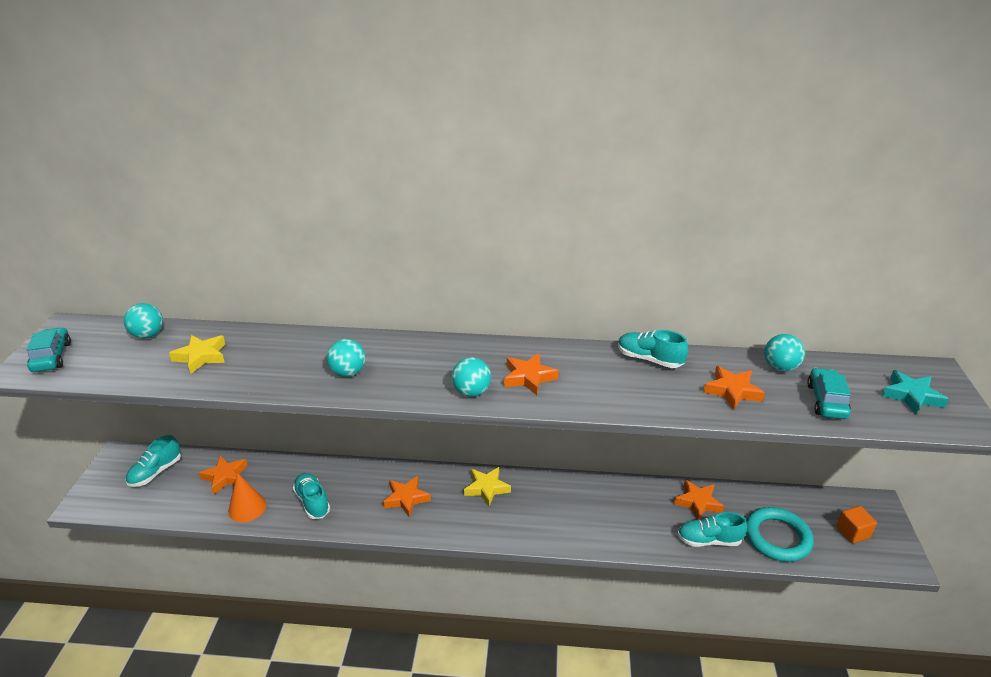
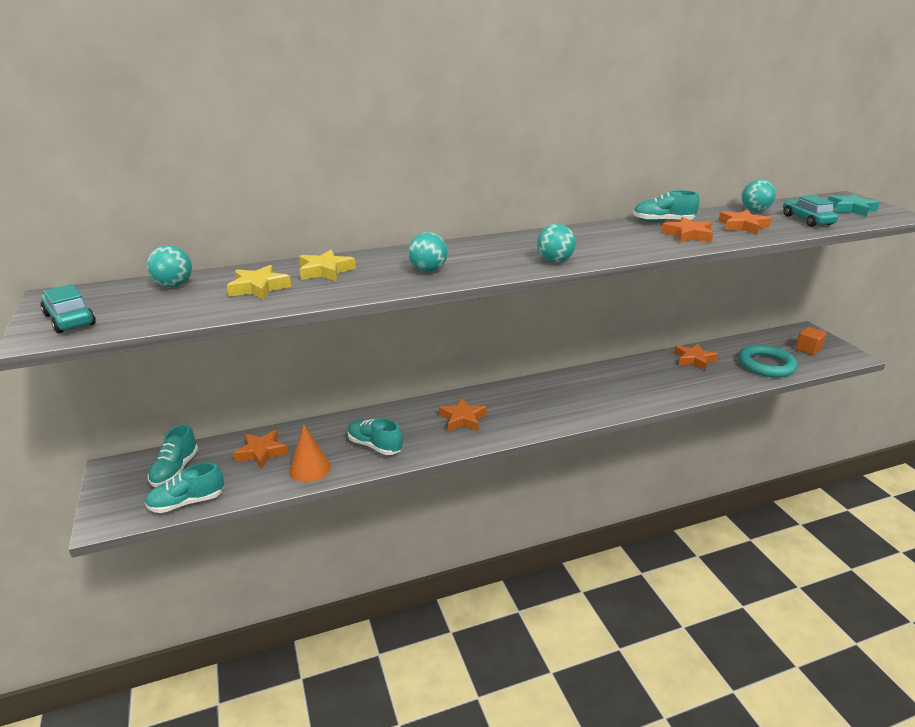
camera: 25 degrees left, 5 degrees down
(486, 488) = (526, 393): yellow star -> yellow star (325, 271)
(529, 377) = (588, 245): orange star -> orange star (688, 235)
(709, 540) = (724, 379): turquoise shoe -> turquoise shoe (187, 502)

